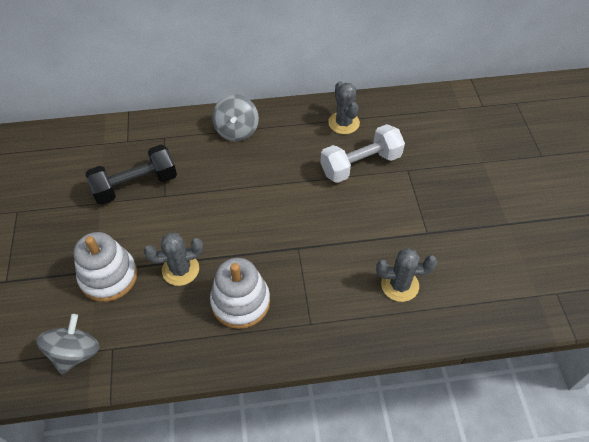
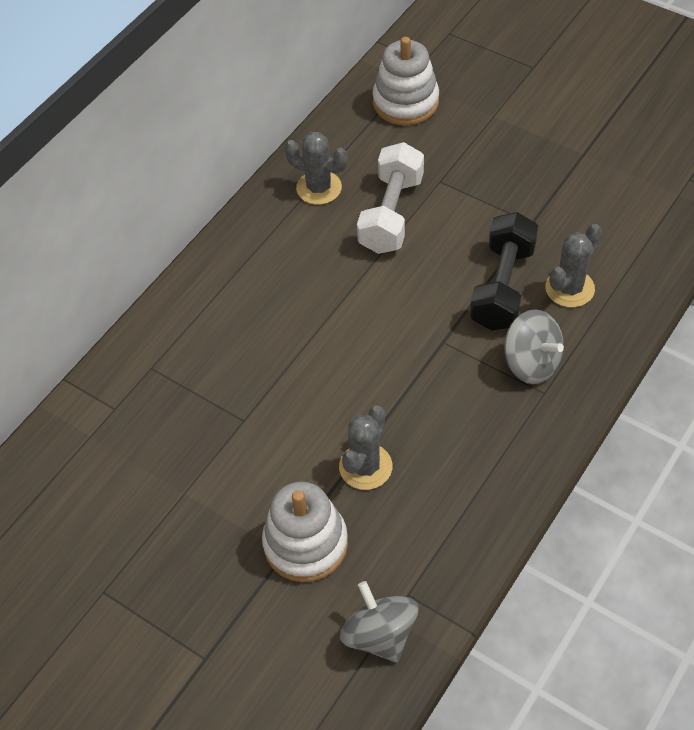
camera: 45 degrees left, 0 degrees up
(136, 185) = (196, 440): black dumbbell -> black dumbbell (502, 287)
(236, 130) = (220, 290): grey spinning top -> grey spinning top (531, 363)
(240, 302) = (461, 436): white stacking toy -> white stacking toy (405, 102)

